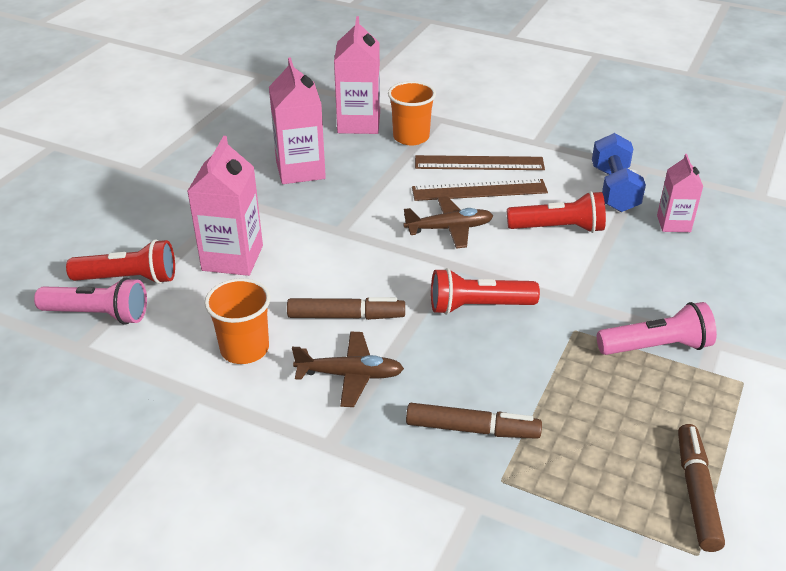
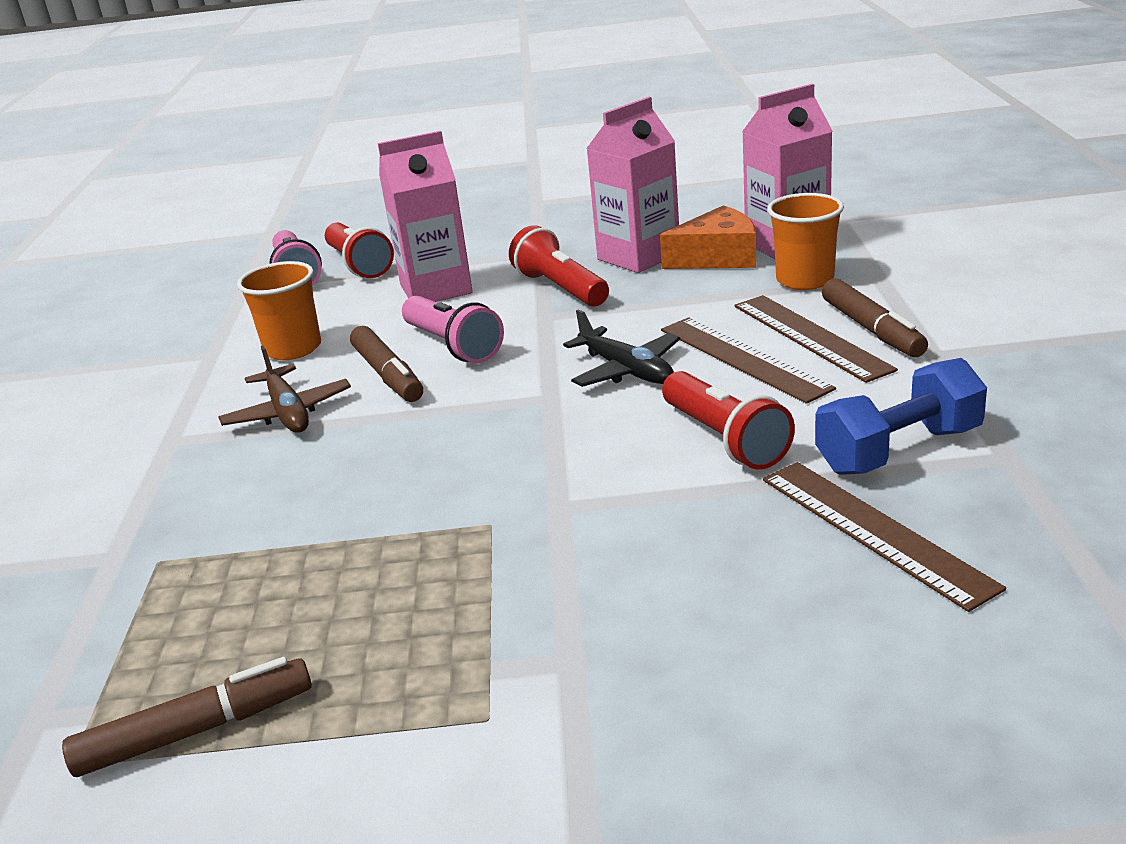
camera: 65 degrees right, 10 degrees down
(342, 148) = (717, 257): none -> orange cheese
(449, 228) = (626, 370): brown plane -> black plane
(472, 429) = (238, 513): brown marker -> brown marker (872, 329)
(478, 306) = (478, 441): red flashlight -> red flashlight (560, 288)
(656, 347) = (510, 605): pink flashlight -> pink flashlight (453, 346)
(673, 223) = (874, 531): pink carton -> brown ruler

